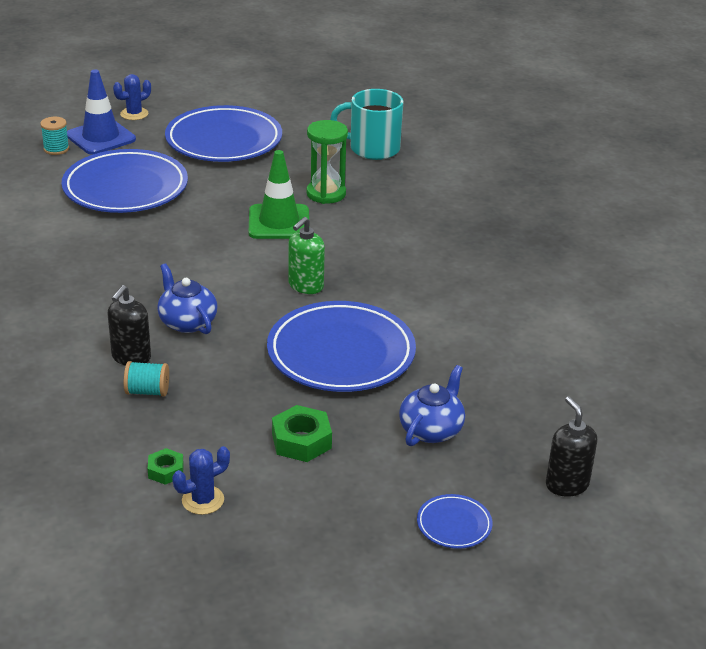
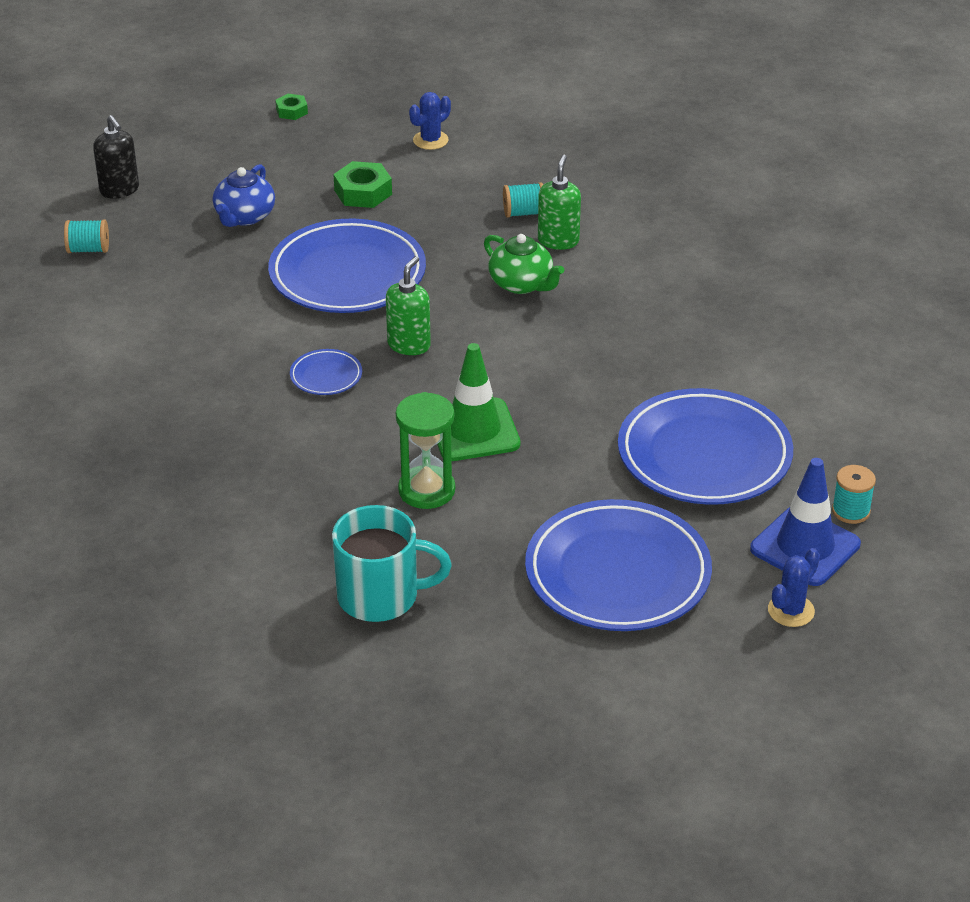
camera: 170 degrees right, 5 degrees up
(131, 357) = (558, 241): black soap dispenser -> green soap dispenser
(166, 471) = (472, 155): green nut -> green nut (291, 111)
(187, 322) = (522, 284): blue teapot -> green teapot
(454, 525) = (218, 150): blue plate -> blue plate (326, 376)
(591, 415) = (88, 249): none -> turquoise spool

